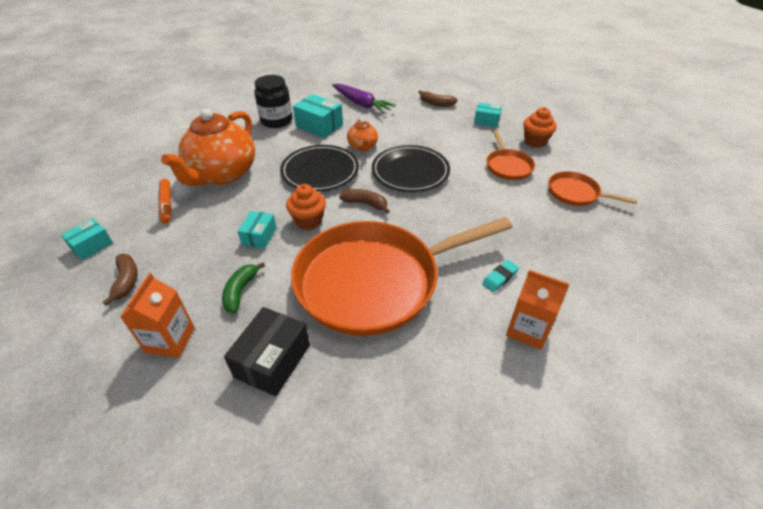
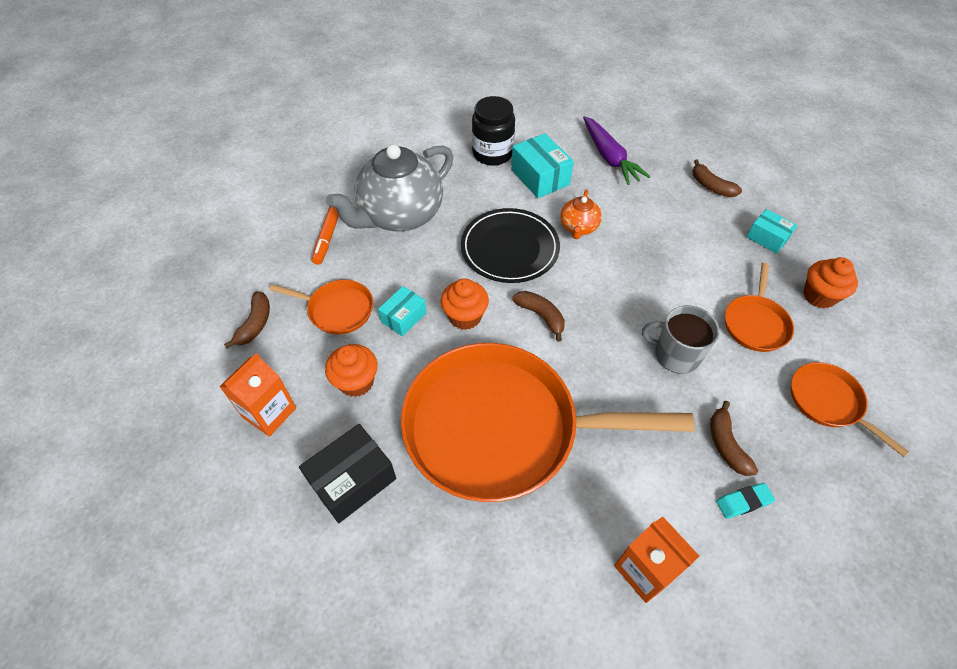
camera: 25 degrees right, 10 degrees up
(91, 245) = (239, 266): turquoise box -> none
(199, 248) = (337, 310): none -> orange pan
(222, 174) = (400, 215): orange teapot -> grey teapot
(240, 291) = (356, 382): green banana -> orange cupcake
(410, 172) = (619, 287): black plate -> none
(470, 197) = (676, 354): none -> grey mug
(500, 278) = (650, 486): turquoise eraser -> turquoise eraser (743, 502)
(532, 236) = (726, 444): none -> brown banana

